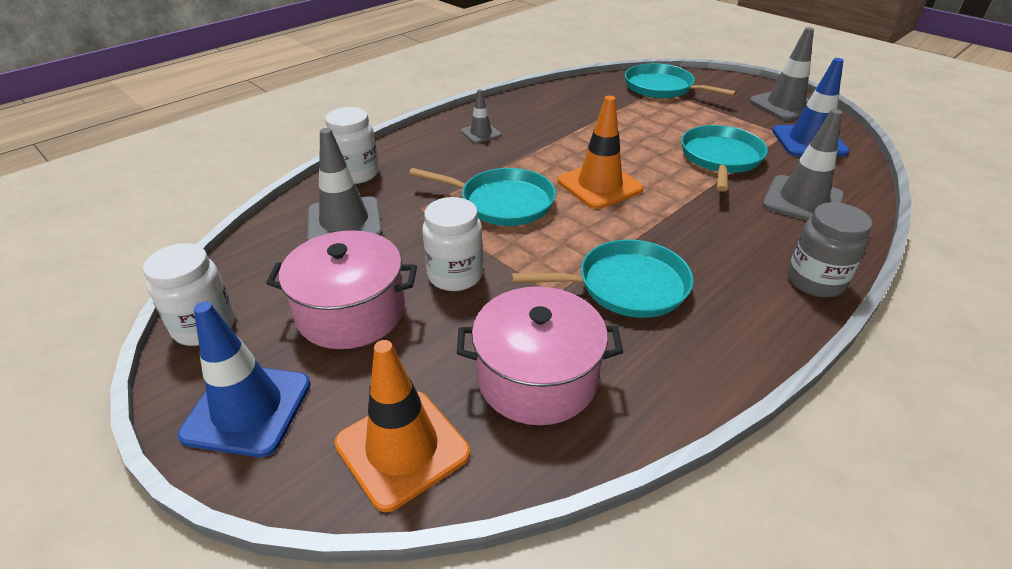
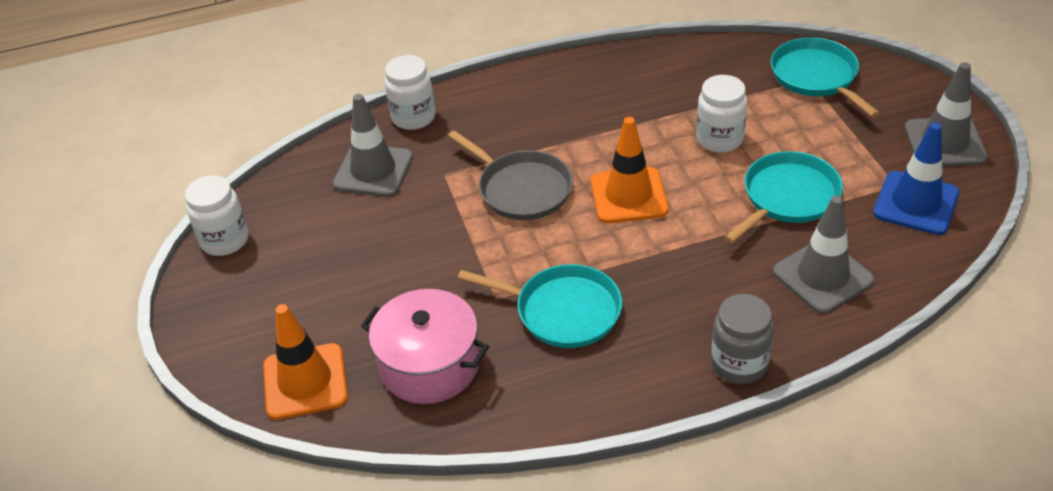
camera: 30 degrees right, 5 degrees up
(247, 409) = (224, 317): blue traffic cone -> none
(351, 312) = (331, 262): pink pot -> none
(455, 275) = (429, 254): white jar -> white jar (719, 139)
(480, 133) = (561, 95): grey traffic cone -> none
(502, 202) = (521, 189): turquoise pan -> grey pan

